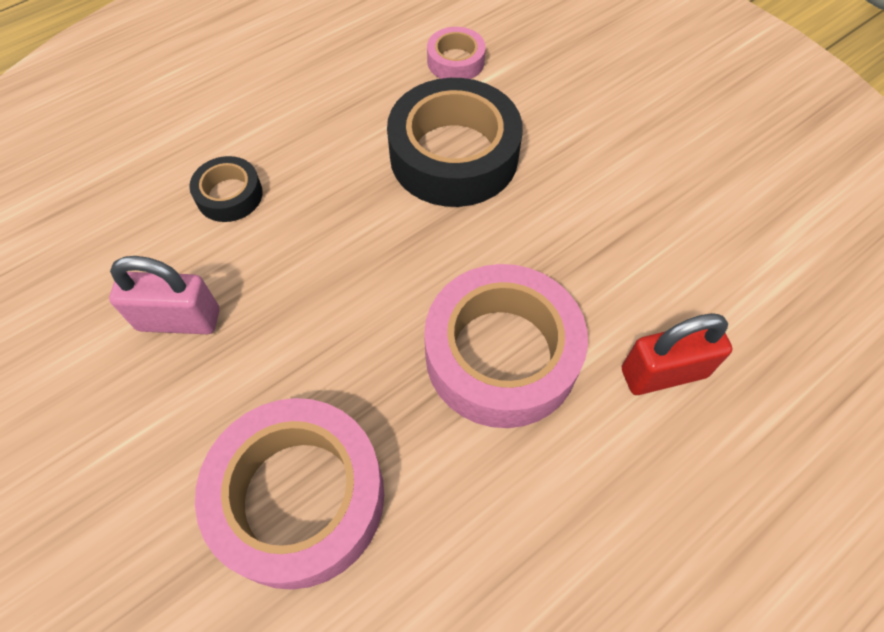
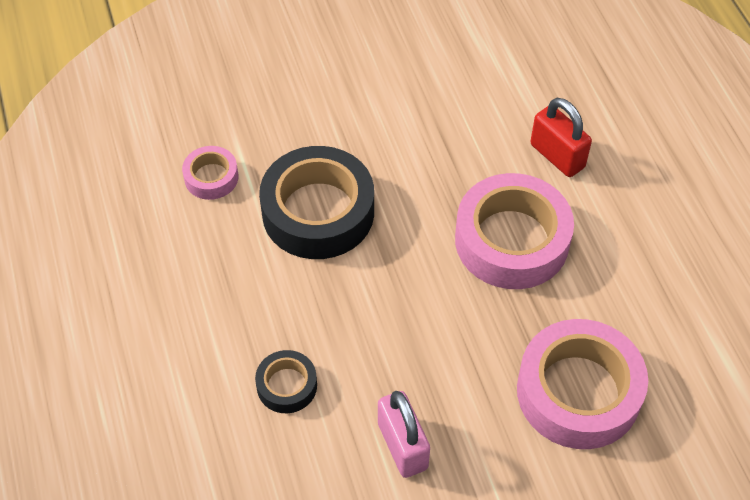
camera: 70 degrees left, 5 degrees down
(179, 320) = (402, 446): pink padlock -> pink padlock turned 45 degrees counterclockwise
(663, 373) = (557, 156): red padlock -> red padlock turned 45 degrees counterclockwise

